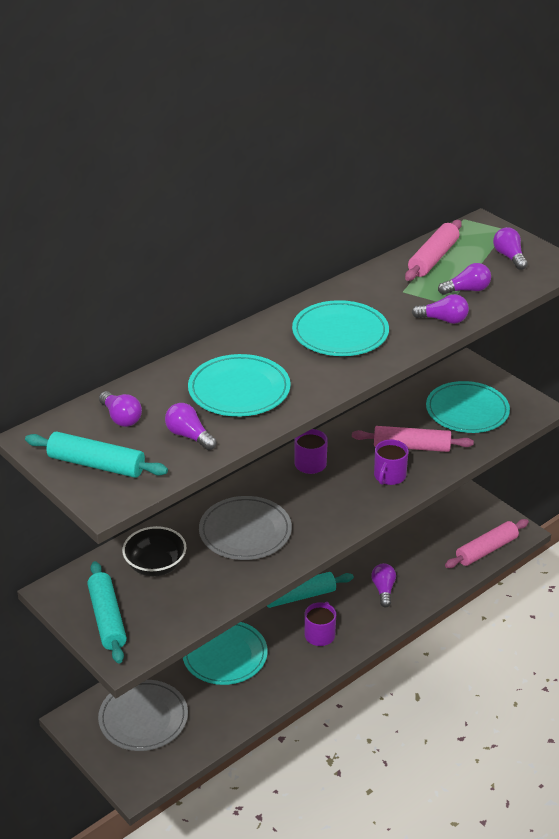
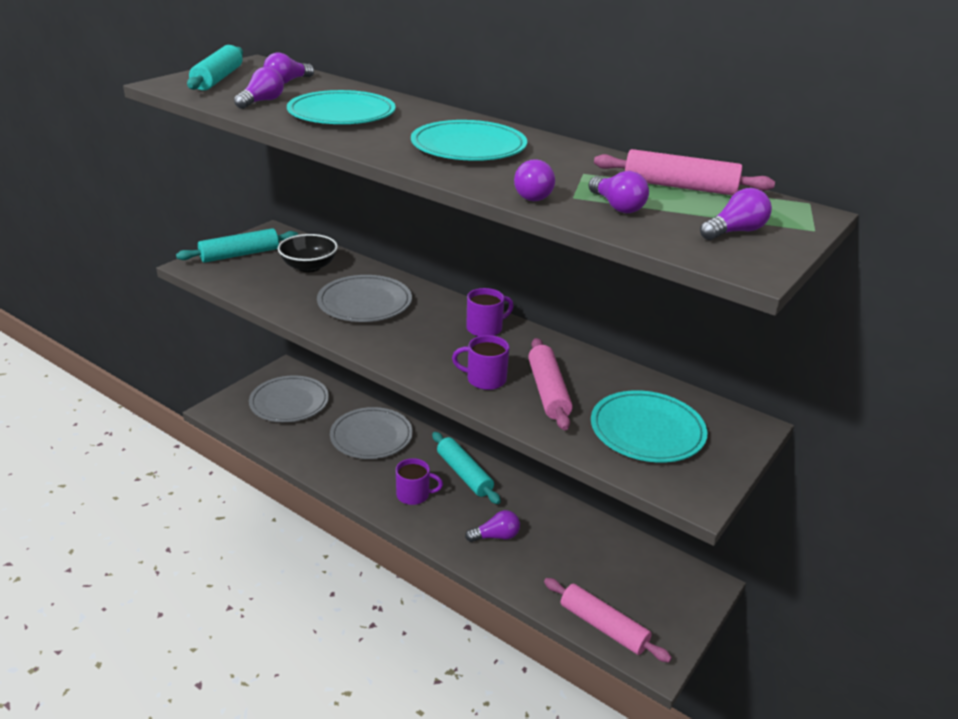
camera: 75 degrees right, 5 degrees down
(225, 655) = (371, 436): turquoise plate -> grey plate

